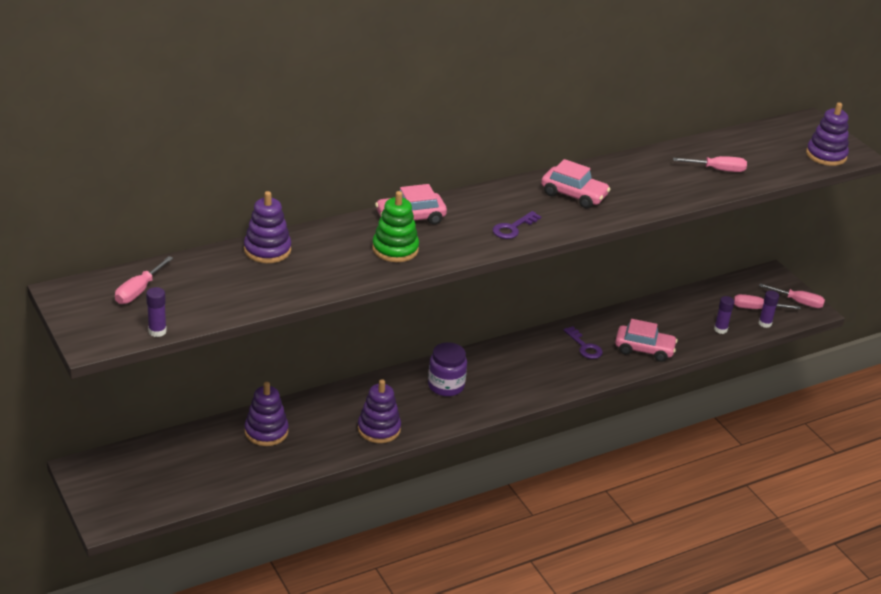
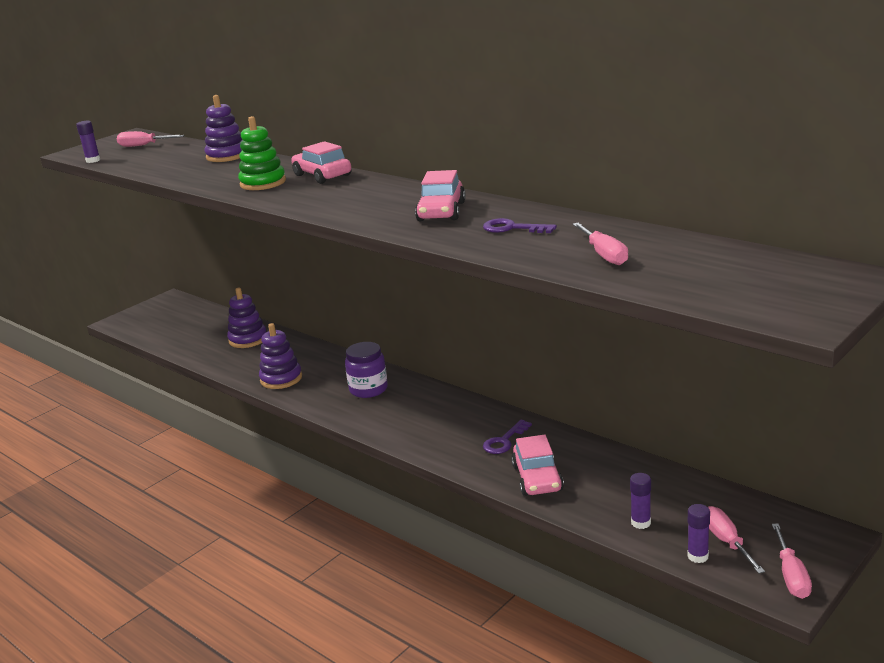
camera: 75 degrees right, 10 degrees down
(513, 228) = (343, 206): purple key -> purple key (512, 228)
(826, 155) = (763, 303): purple stacking toy -> none

